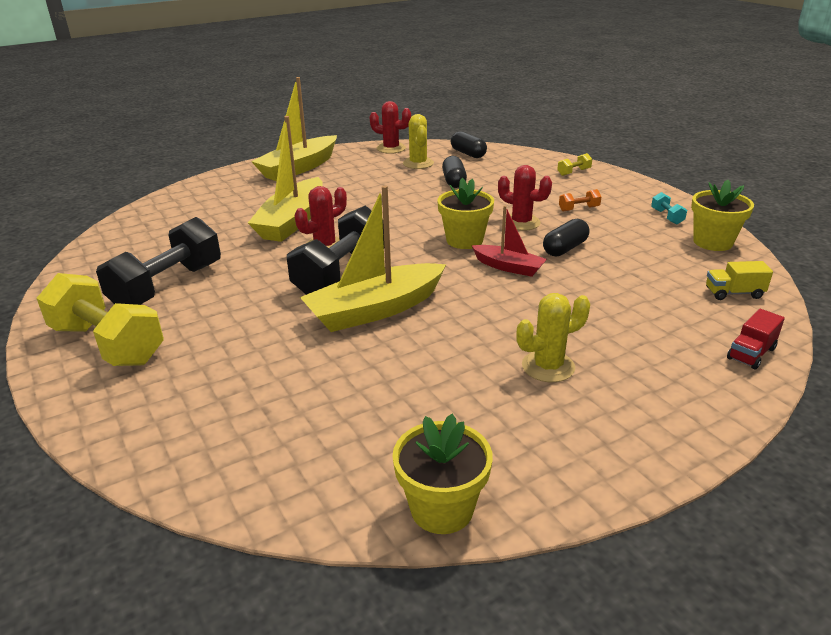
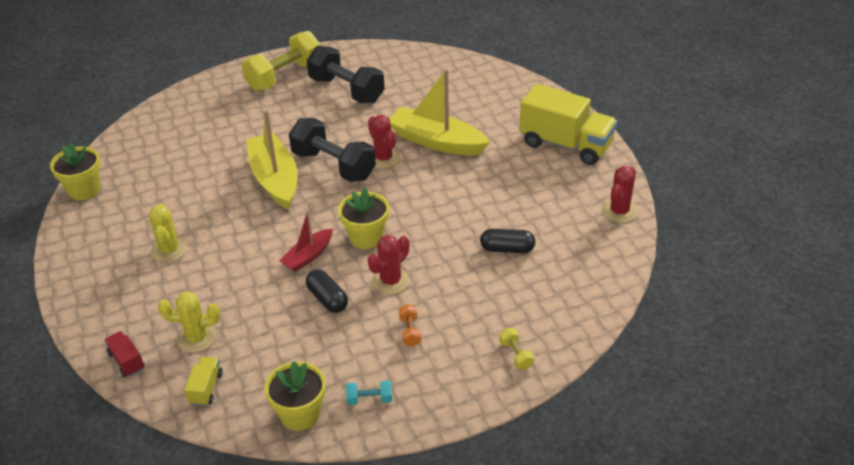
camera: 100 degrees right, 10 degrees up
(299, 168) = (565, 144): yellow boat -> yellow truck
(418, 163) = (566, 228): yellow cactus -> yellow cactus (196, 338)
(468, 154) = (593, 272): black capsule -> none

